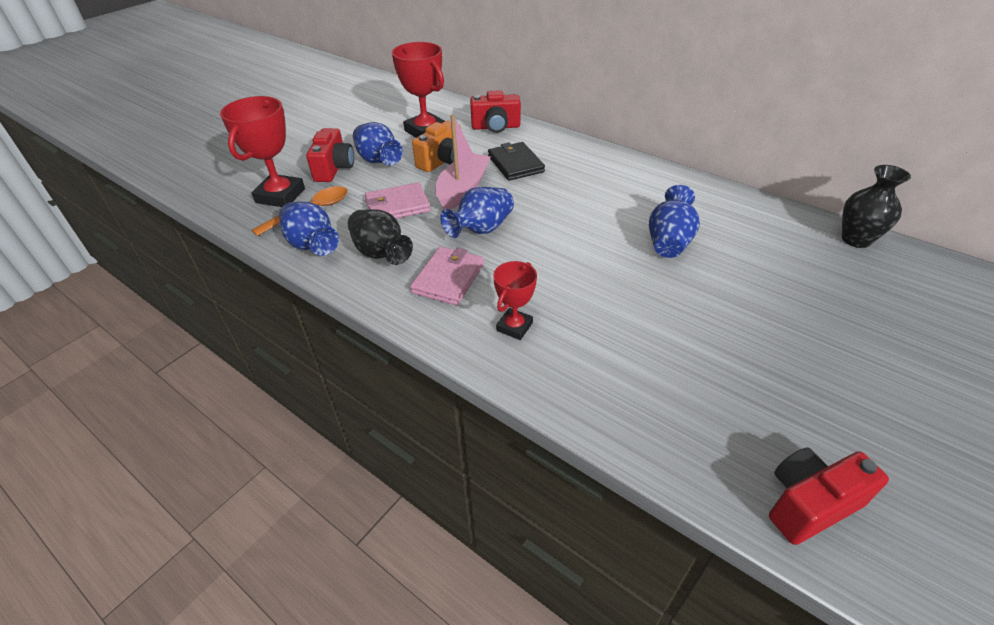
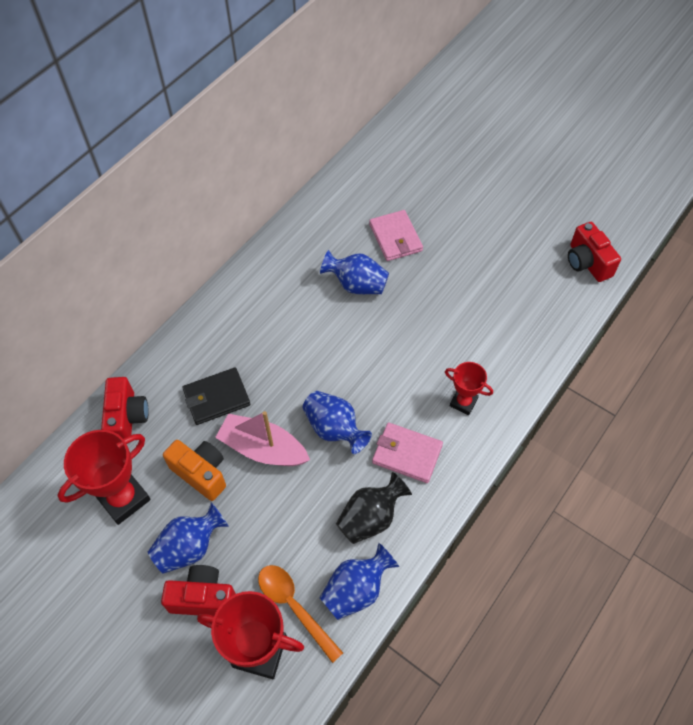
camera: 90 degrees left, 15 degrees up
(397, 206) = (289, 512): pink wallet -> pink wallet (395, 237)
(856, 239) = (356, 168): black vase -> none

